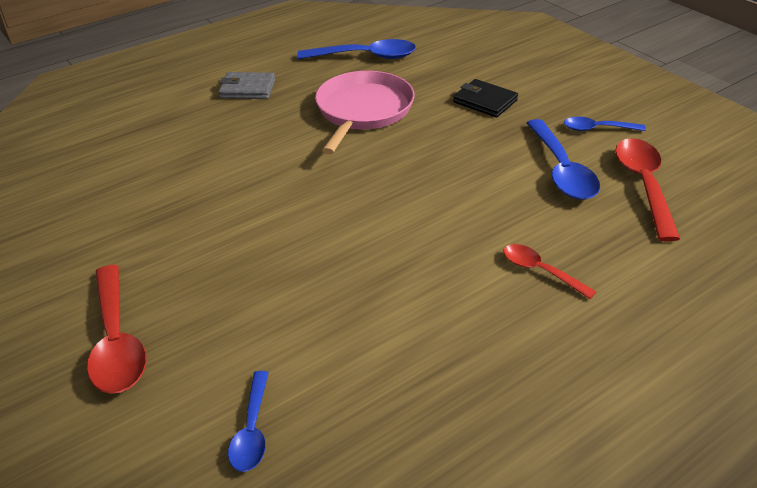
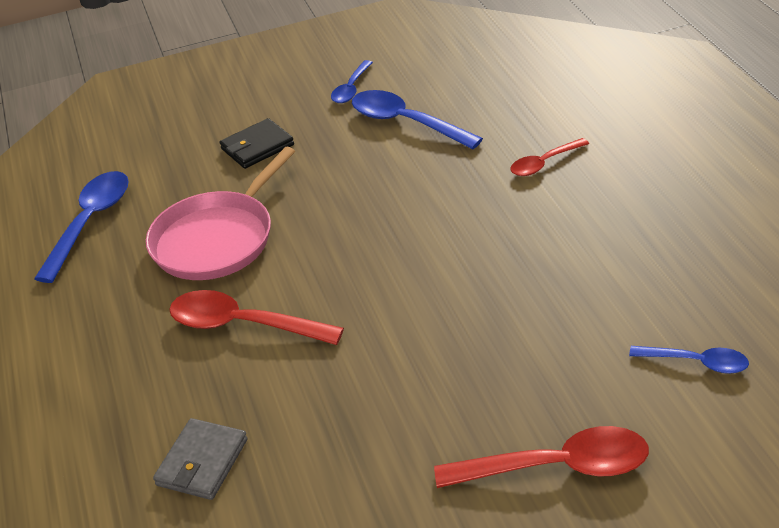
camera: 70 degrees left, 0 degrees up
(247, 89) = (93, 339): grey wallet -> grey wallet (202, 462)
(363, 111) = (217, 239): pink pan -> pink pan turned 90 degrees counterclockwise
(561, 170) = (406, 123): blue spoon -> blue spoon turned 150 degrees counterclockwise
(643, 185) = (451, 84): red spoon -> red spoon (243, 325)

